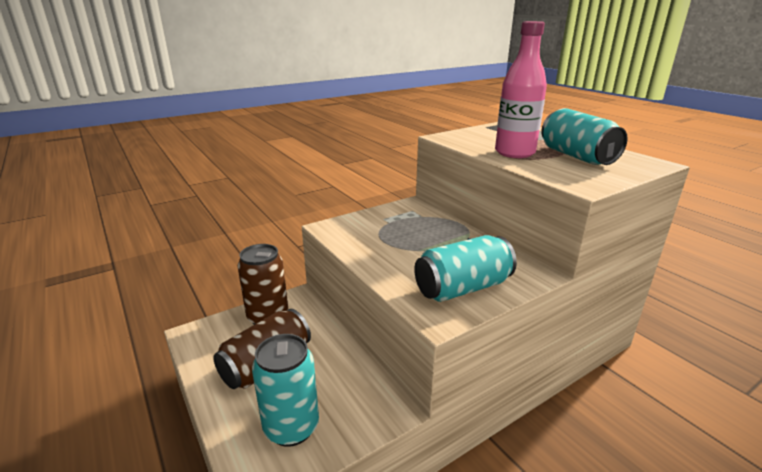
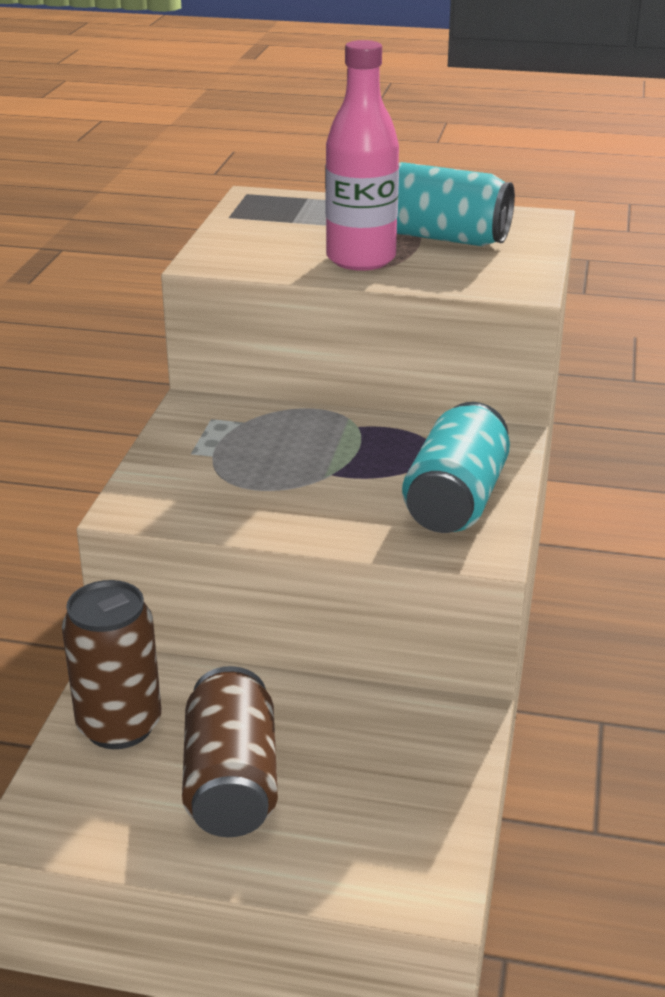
camera: 45 degrees left, 5 degrees up
(291, 427) = (383, 818): turquoise can -> none

